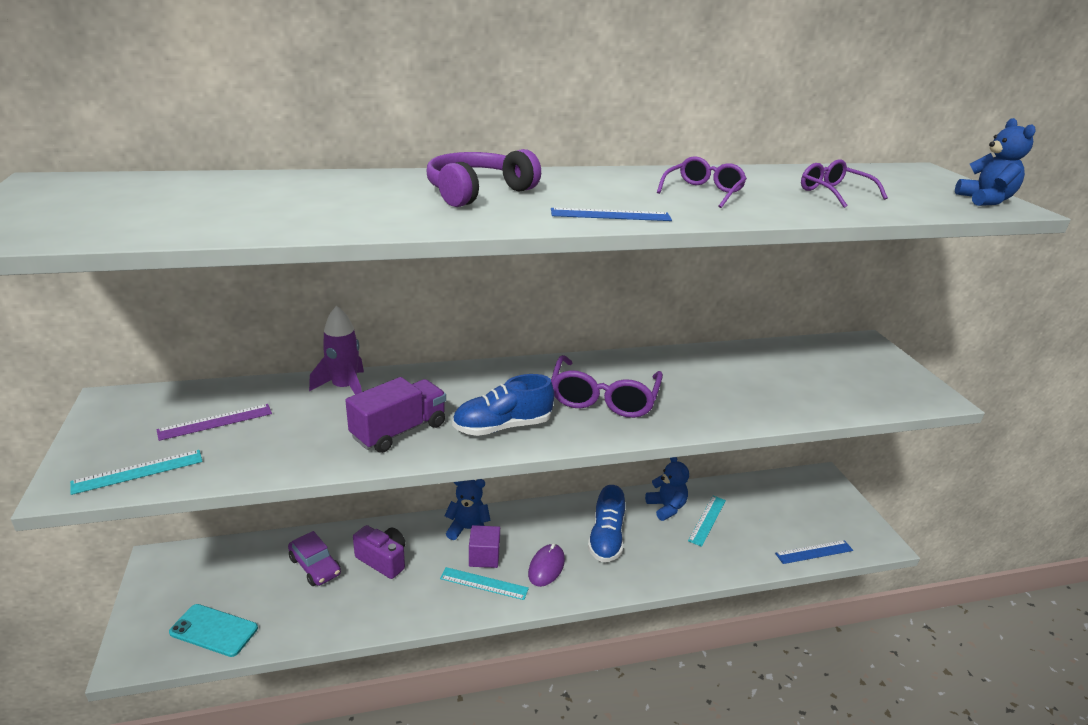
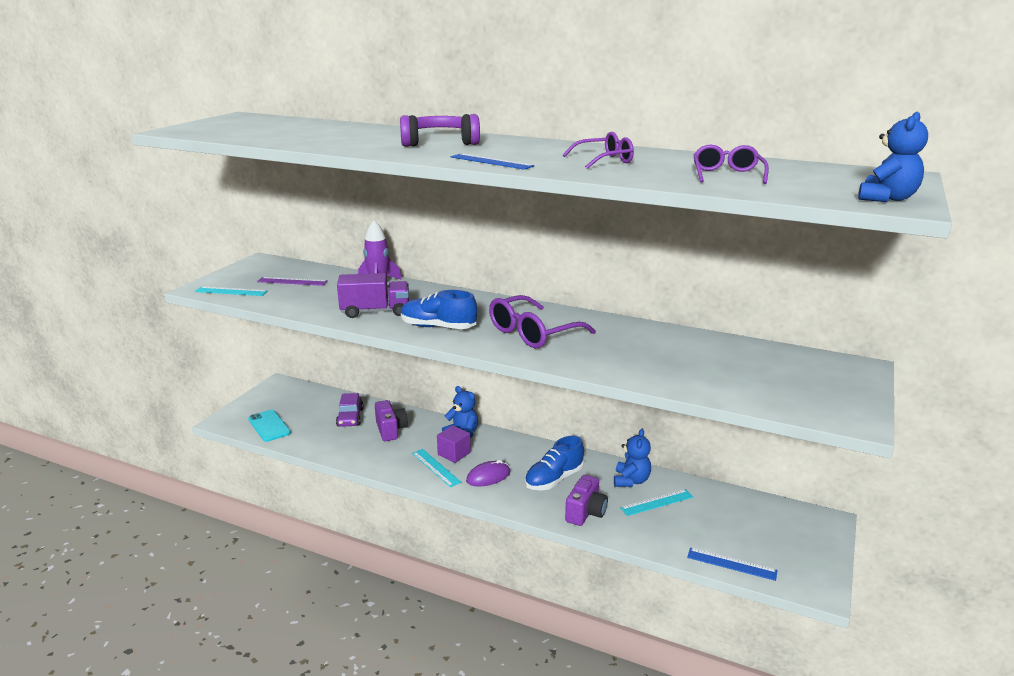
camera: 40 degrees right, 5 degrees down
(668, 561) = (586, 512): none -> purple camera

